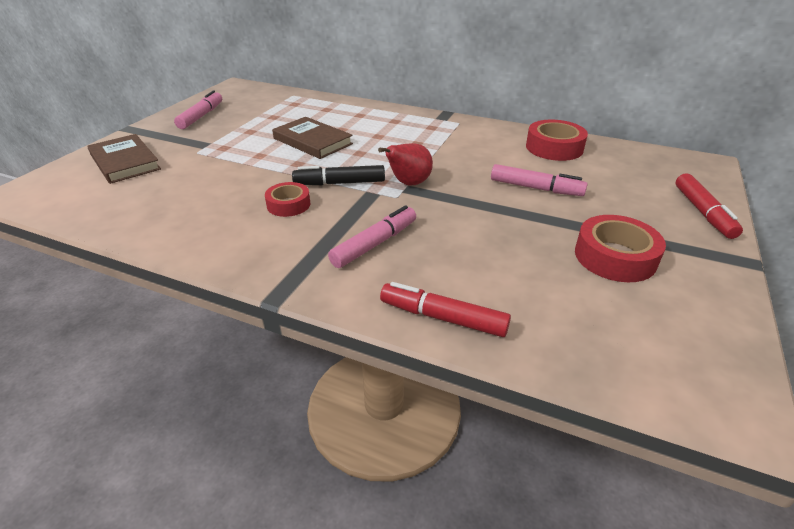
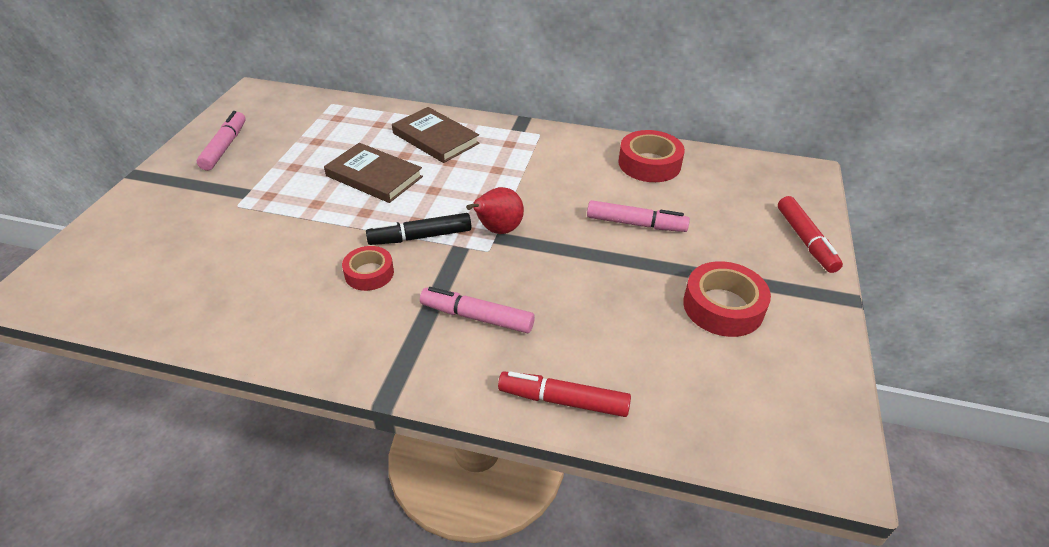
camera: 10 degrees left, 5 degrees up
(125, 162) = (151, 228): brown book -> brown book (435, 138)
(375, 244) = (477, 317): pink marker -> pink marker turned 105 degrees counterclockwise

